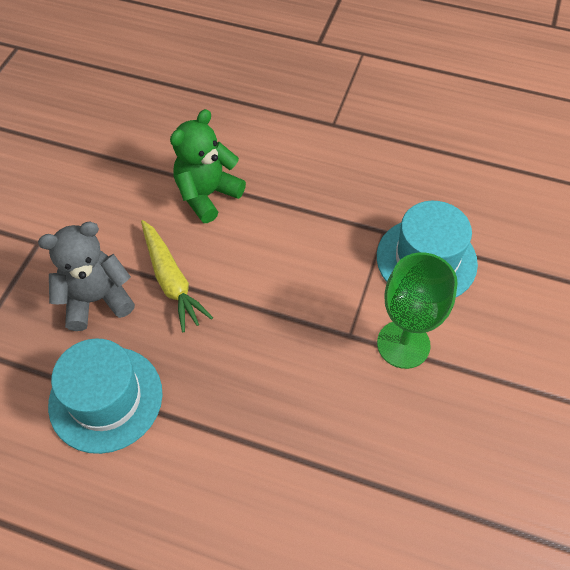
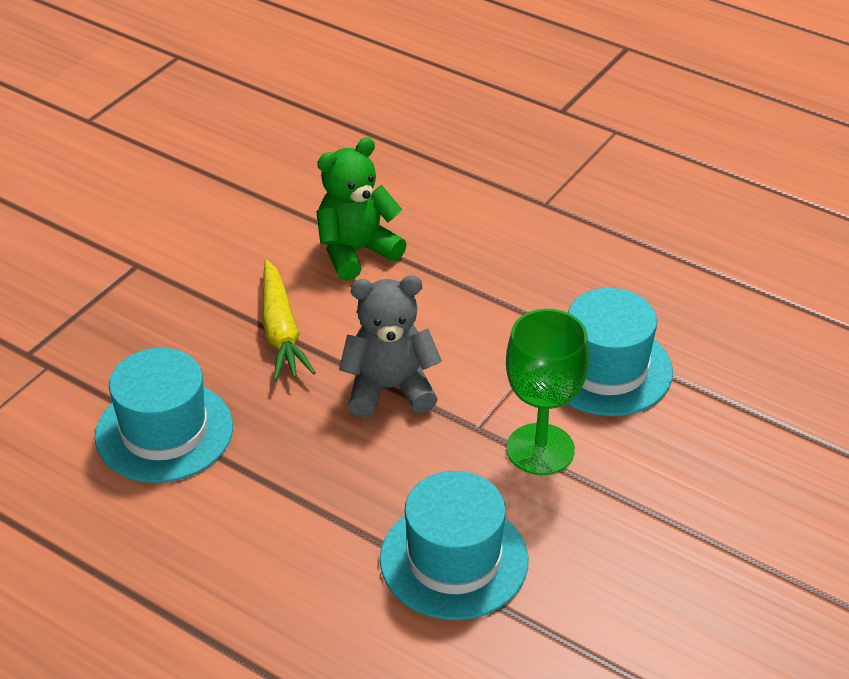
camera: 15 degrees right, 15 degrees down
(96, 299) = (186, 333): grey teddy bear -> grey teddy bear (389, 388)
(373, 465) = (454, 560): none -> turquoise hat

